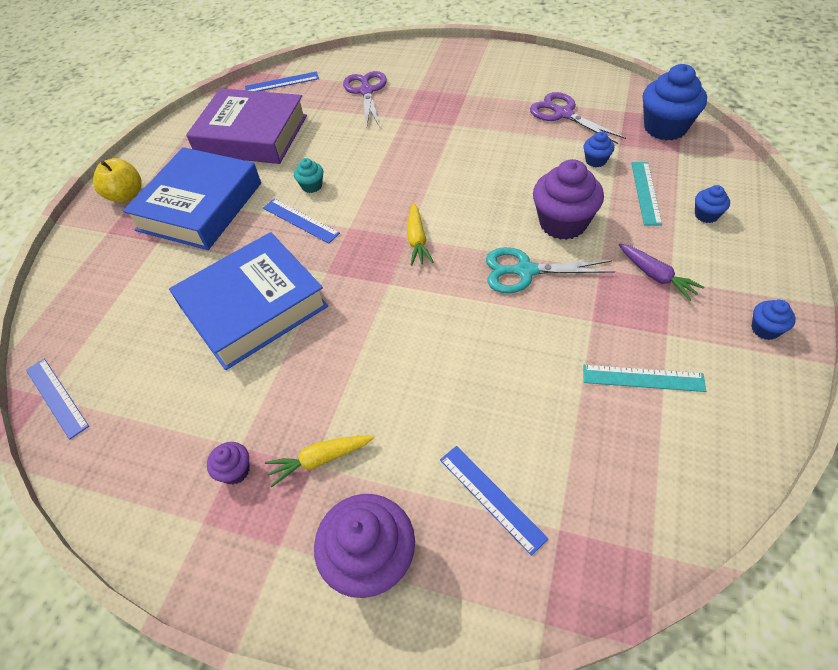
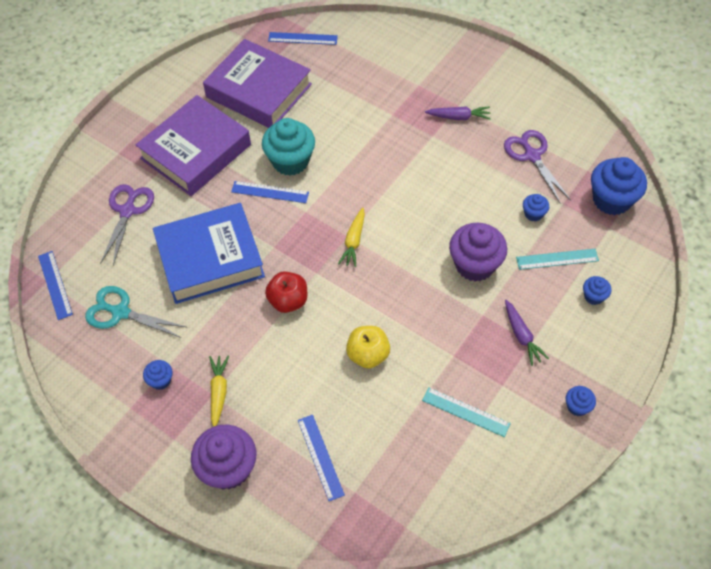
camera: 15 degrees right, 5 degrees up
(126, 195) = (141, 121): yellow apple -> yellow apple (368, 355)
(200, 206) = (196, 151): blue book -> purple book
(235, 471) = (161, 380): purple cupcake -> blue cupcake
(300, 220) = (270, 192): blue ruler -> blue ruler turned 45 degrees counterclockwise
(312, 186) = (290, 161): turquoise cupcake -> turquoise cupcake, size x2.07
(320, 459) = (219, 392): yellow carrot -> yellow carrot turned 90 degrees clockwise
(366, 91) = (372, 73): purple scissors -> purple scissors (128, 211)
(367, 323) = (288, 301): none -> red apple
(472, 103) = (458, 117): none -> purple carrot
(525, 271) = (424, 297): turquoise scissors -> turquoise scissors (121, 312)
(645, 192) = (557, 259): turquoise ruler -> turquoise ruler turned 60 degrees clockwise

